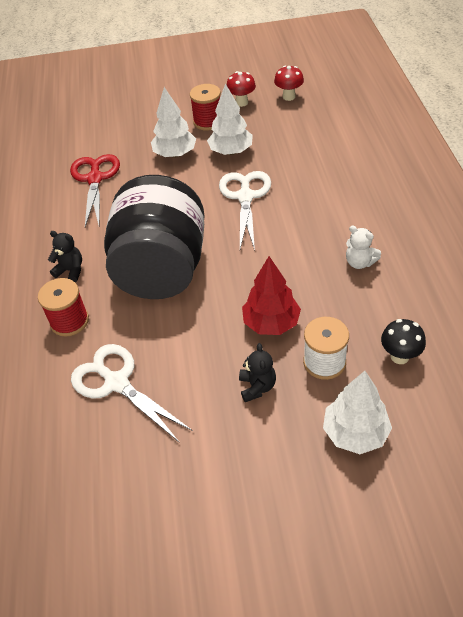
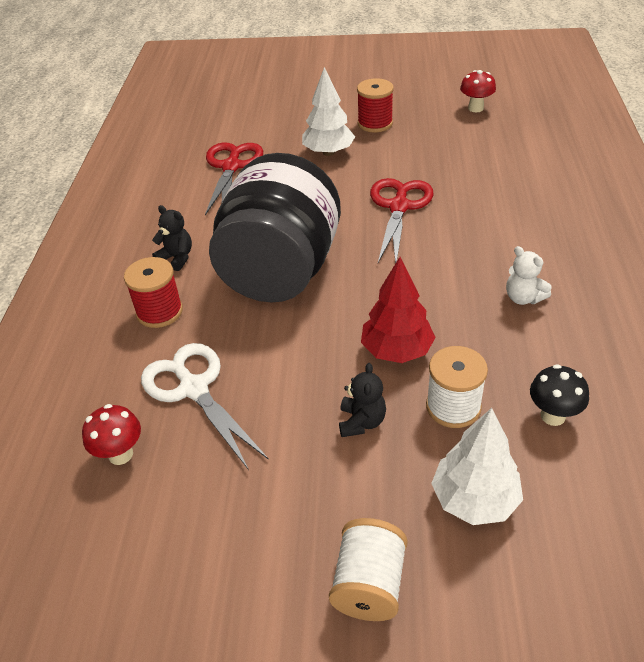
camera: 10 degrees right, 5 degrees down
(231, 151) = (393, 157): white tree -> none
(241, 102) = (419, 108): red mushroom -> red mushroom (120, 454)
(245, 197) = (399, 207): white scissors -> red scissors
(291, 512) = (369, 584): none -> white spool

